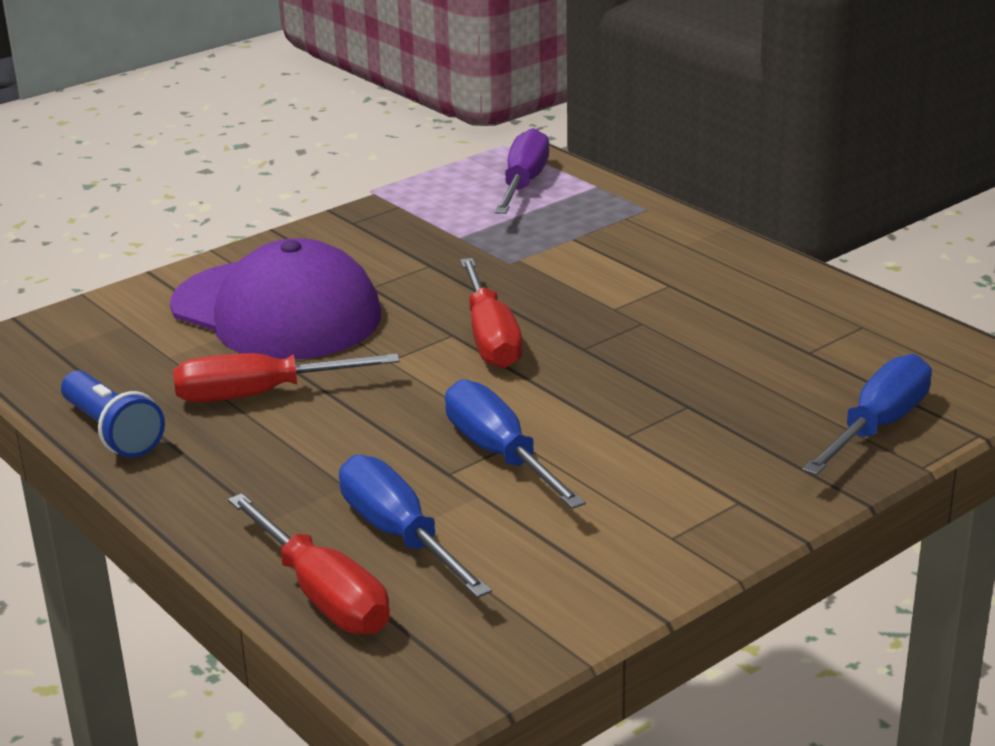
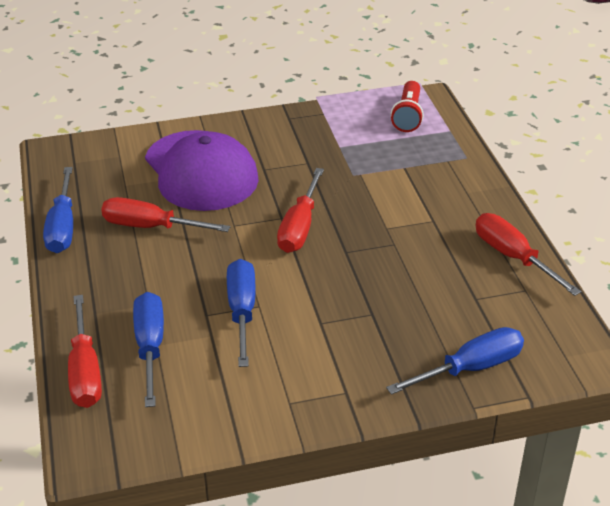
camera: 25 degrees right, 10 degrees up
(112, 432) = (62, 227): blue flashlight -> blue screwdriver
(523, 183) = (408, 116): purple screwdriver -> red flashlight
(811, 296) = (512, 256): none -> red screwdriver

